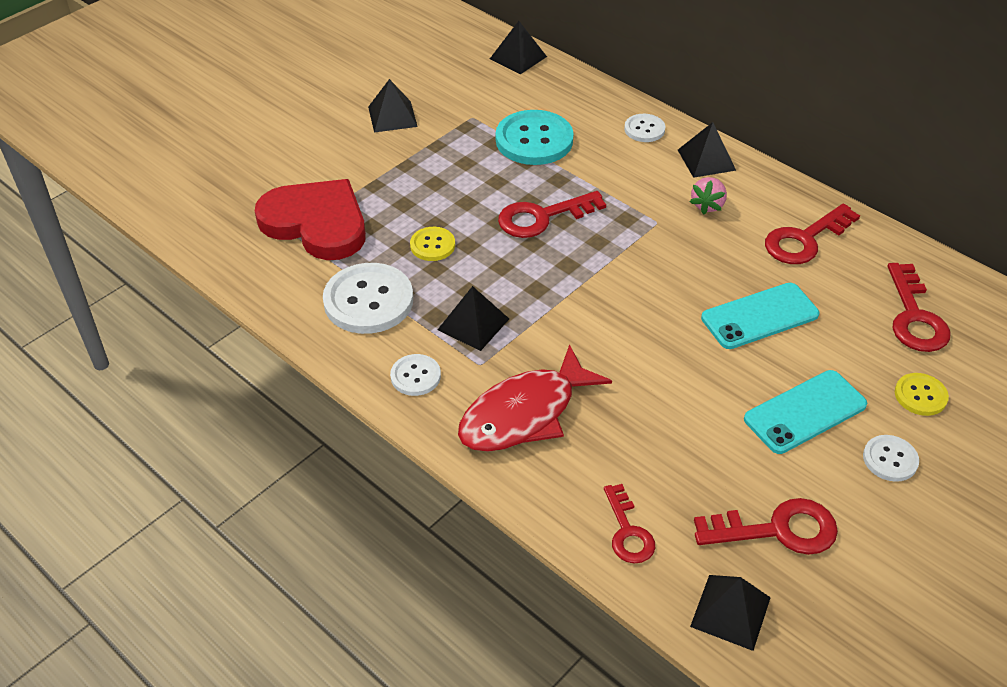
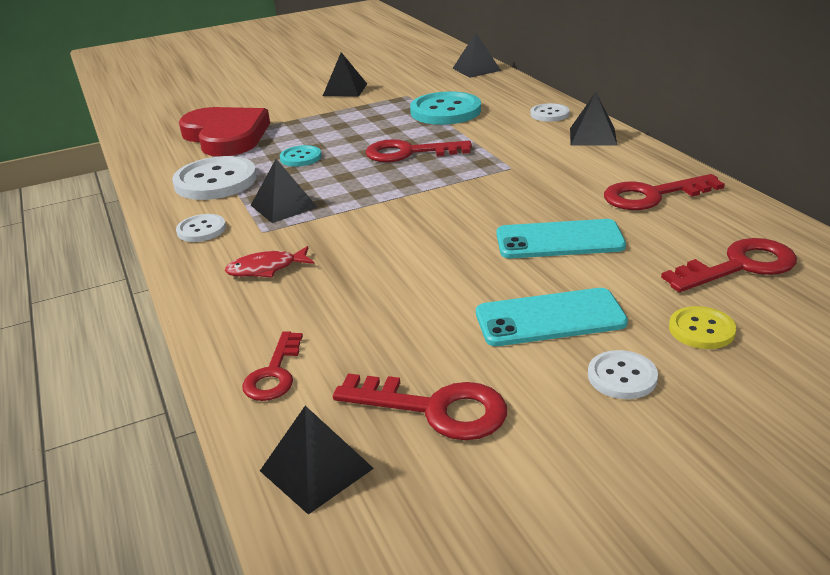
camera: 25 degrees right, 15 degrees down
(432, 245) = (300, 157): yellow button -> turquoise button
(524, 414) = (266, 269): red fish -> red fish, size x0.51
(707, 205) = (569, 163): pink strawberry -> none
(914, 317) = (739, 266): red key -> red key turned 135 degrees counterclockwise

